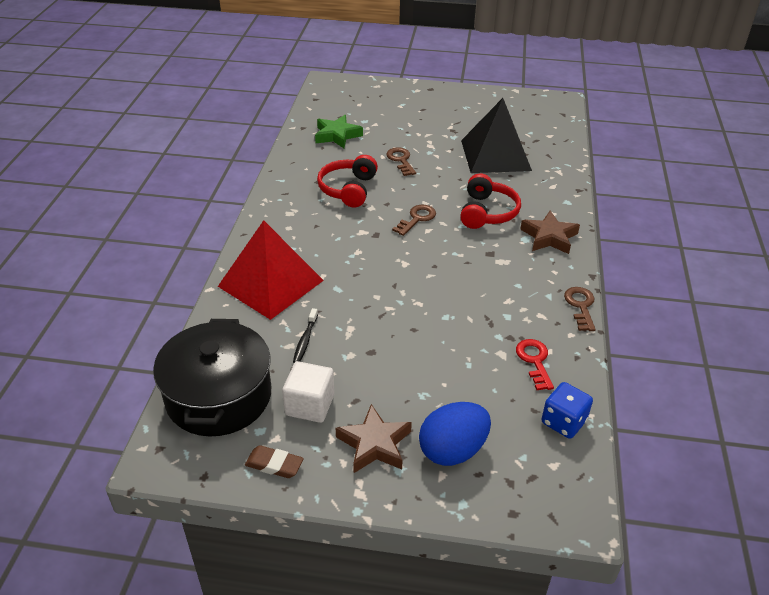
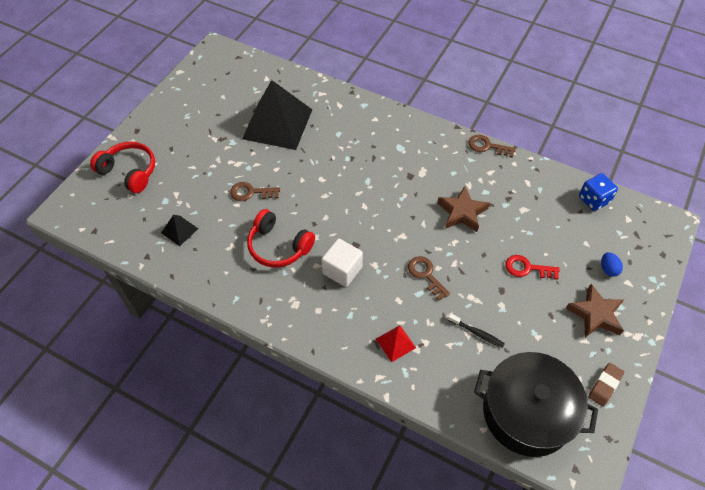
camera: 70 degrees left, 15 degrees up
(271, 283) = (395, 343): red pyramid -> red pyramid, size x0.42
(310, 405) = (549, 347): white cube -> white cube (342, 270)
(337, 135) = (179, 230): green star -> black pyramid
(417, 219) = (345, 208): brown key -> brown key (425, 275)
(453, 450) = (608, 269): blue egg -> blue egg, size x0.47
(487, 212) = (357, 159): red headphones -> red headphones (129, 172)
(534, 361) = (535, 193): red key -> red key (527, 268)
(549, 237) = (404, 133): brown star -> brown star (462, 212)

